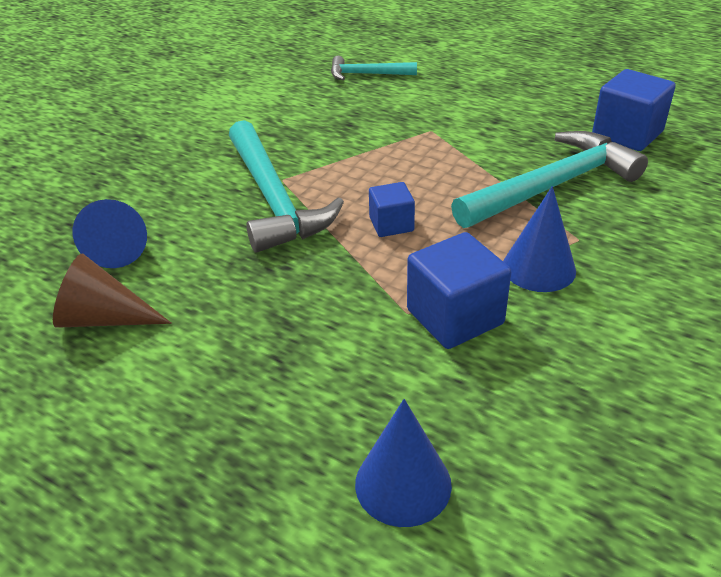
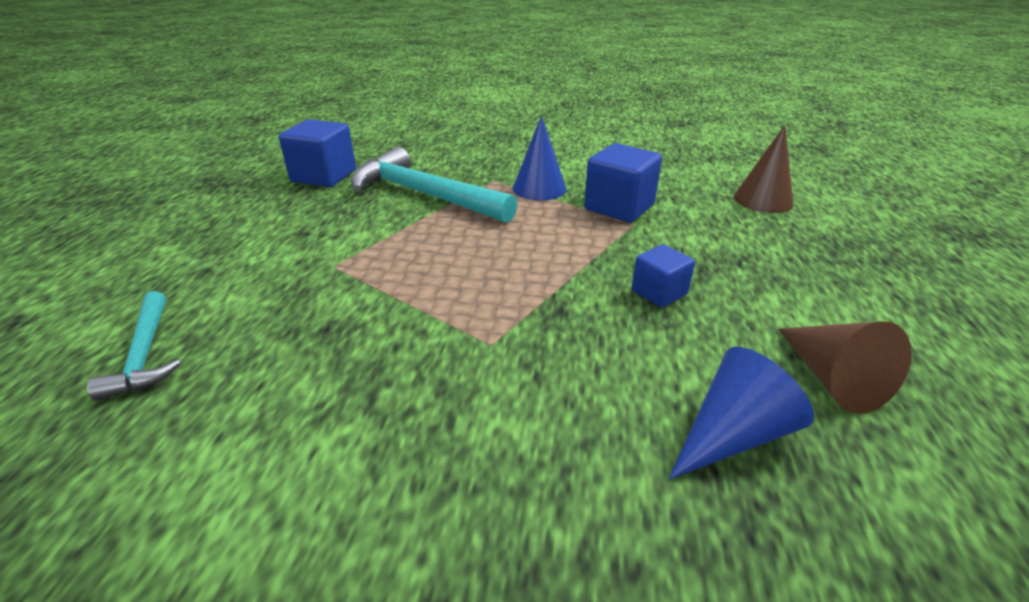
camera: 115 degrees left, 5 degrees down
(273, 199) = (537, 335): turquoise hammer -> none
(391, 224) = (530, 251): blue cube -> blue cube (659, 292)
(403, 484) = (763, 200): blue cone -> brown cone

